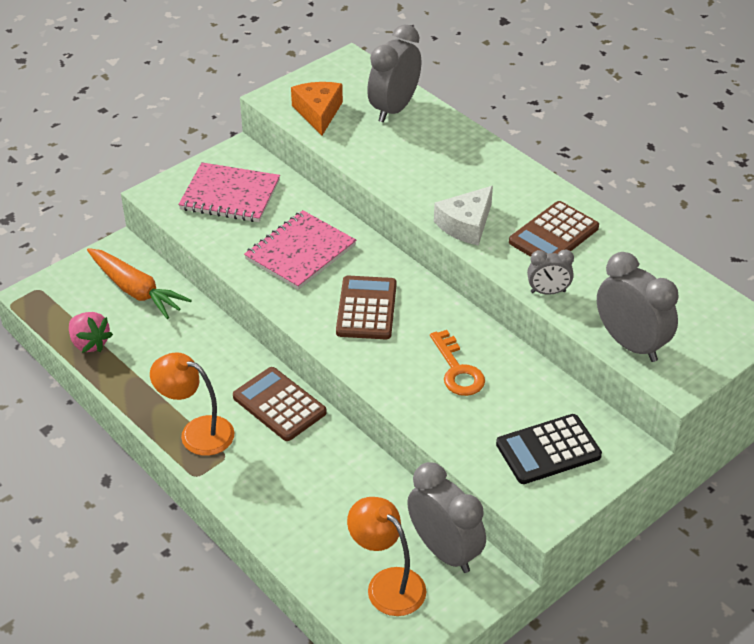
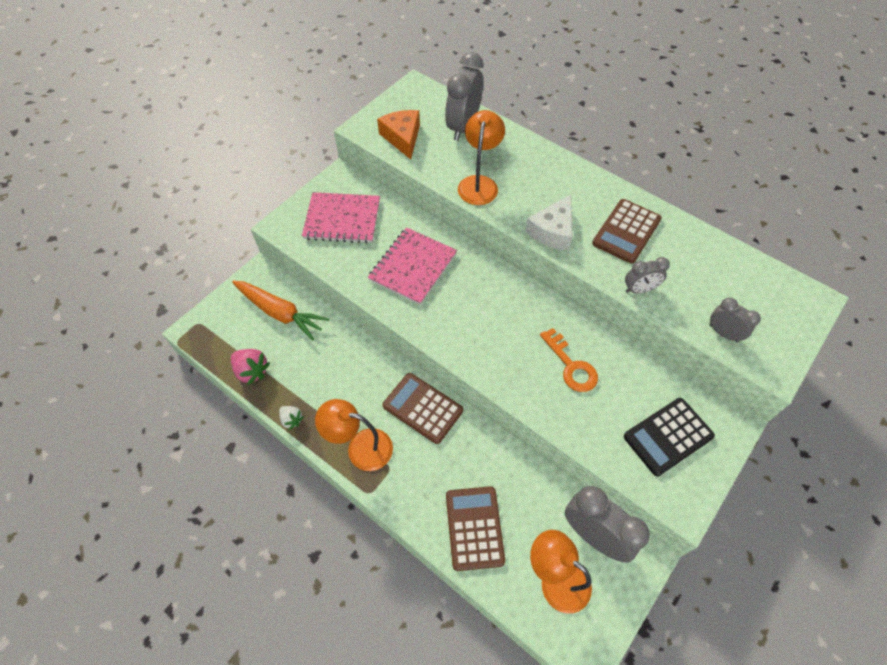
camera: 10 degrees left, 15 degrees up
(124, 396) = (292, 420): none -> white strawberry
(366, 308) = (481, 315): brown calculator -> brown calculator (474, 528)
(395, 168) = (479, 183): none -> orange lamp
(630, 344) = (723, 333): grey clock -> grey clock, size x0.55

